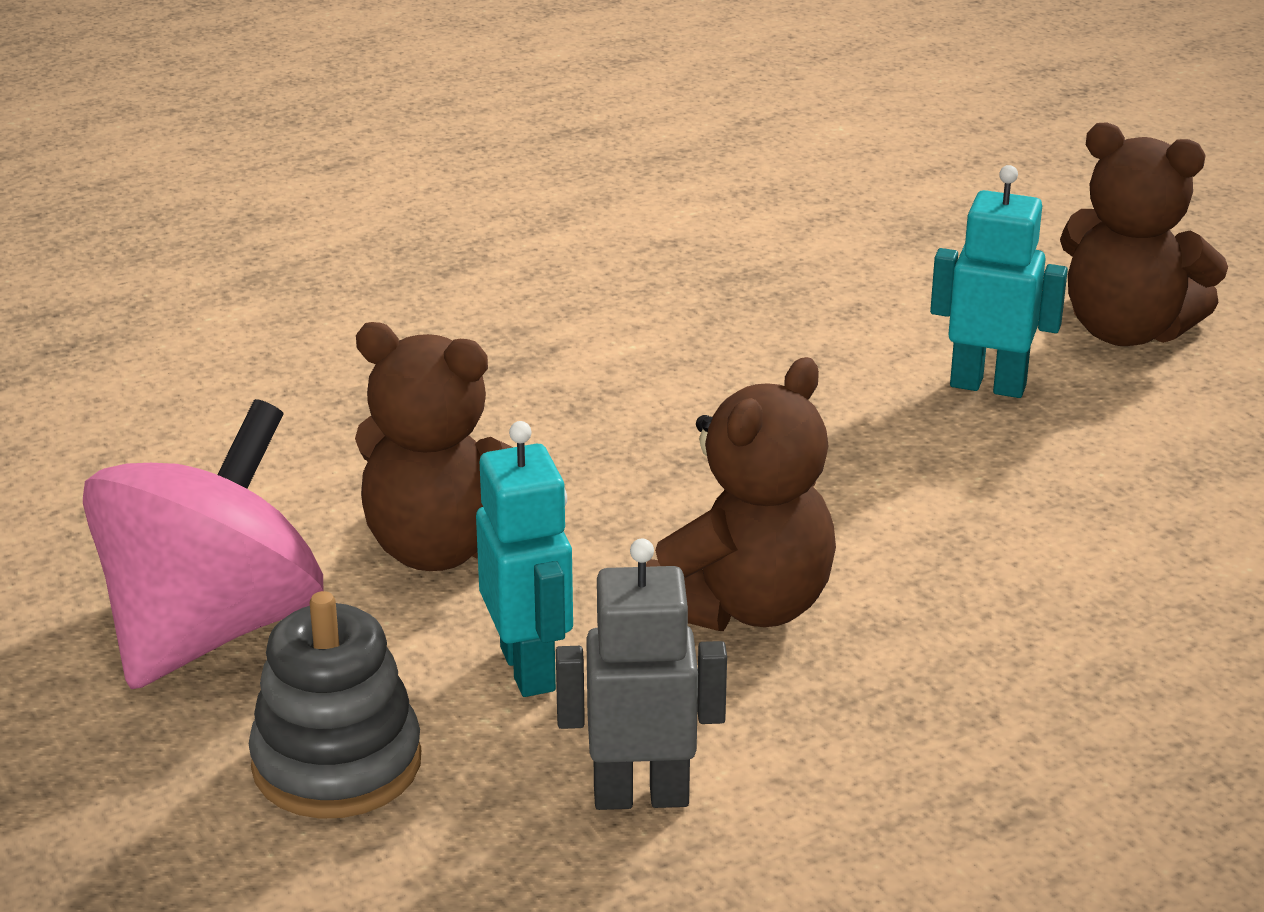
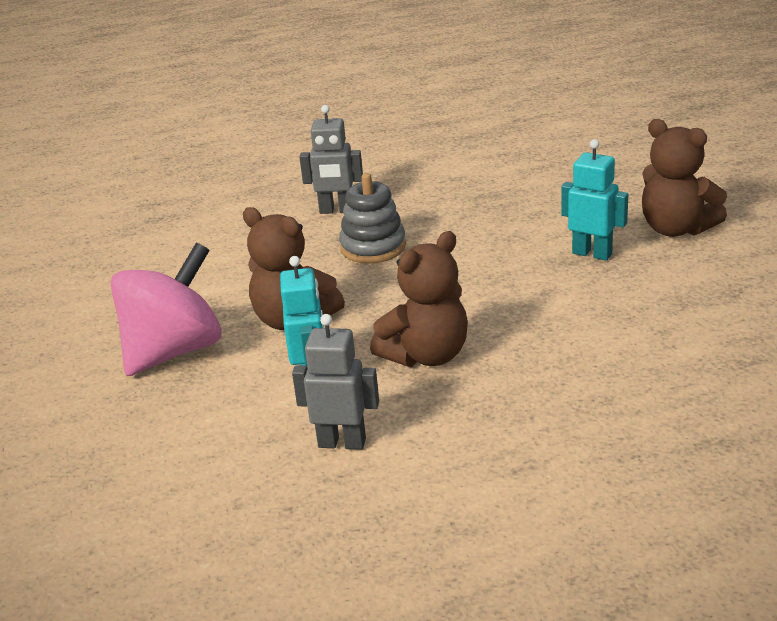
camera: 15 degrees right, 0 degrees up
(337, 763) = (207, 417): grey stacking toy -> grey stacking toy (373, 247)
(447, 317) = (336, 210): none -> grey robot

